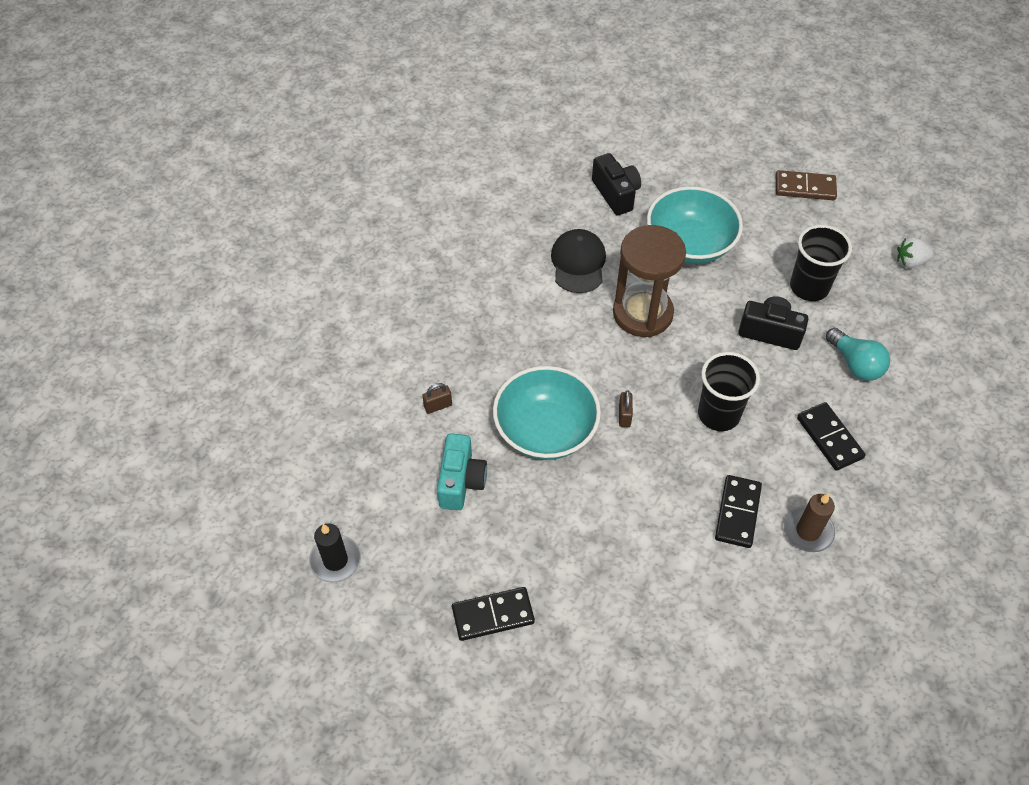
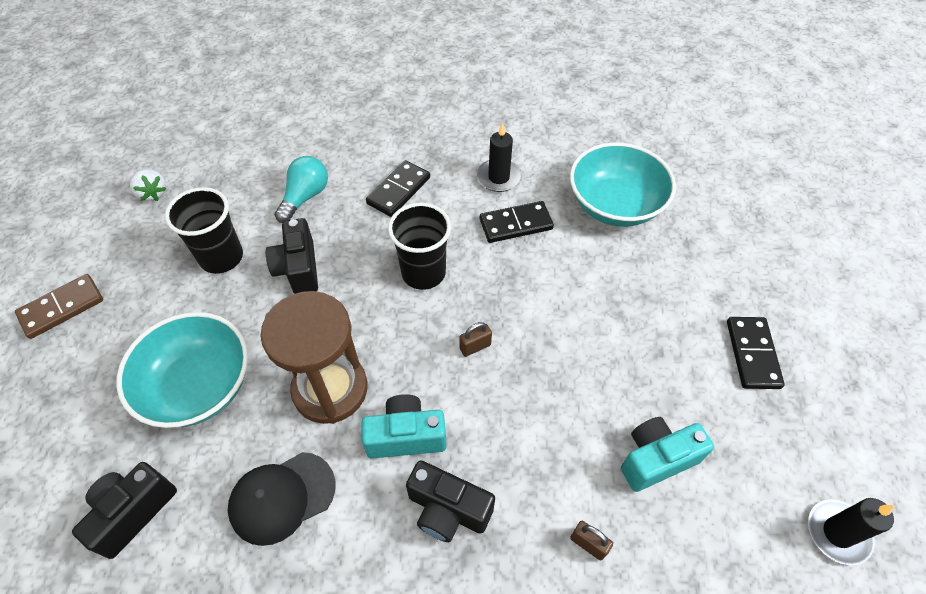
camera: 120 degrees left, 0 degrees up
(493, 615) = (752, 354): black domino -> black domino turned 45 degrees clockwise
(512, 342) = (448, 510): none -> black camera
(545, 430) = (540, 410): turquoise bowl -> turquoise bowl (615, 205)
(578, 341) = (406, 436): none -> turquoise camera
(805, 188) = (62, 308): brown domino -> brown domino turned 75 degrees clockwise
(808, 531) = (498, 177): brown candle -> black candle

